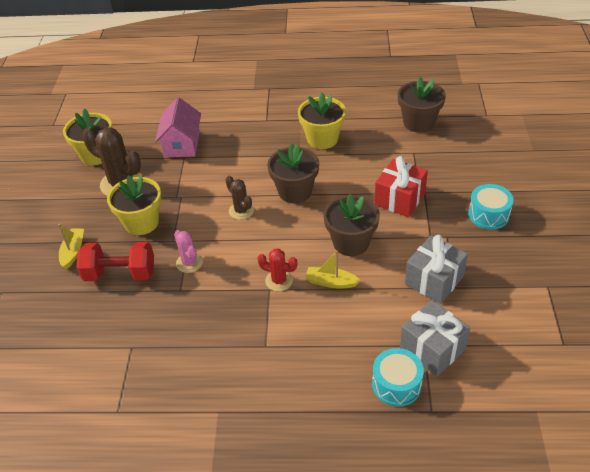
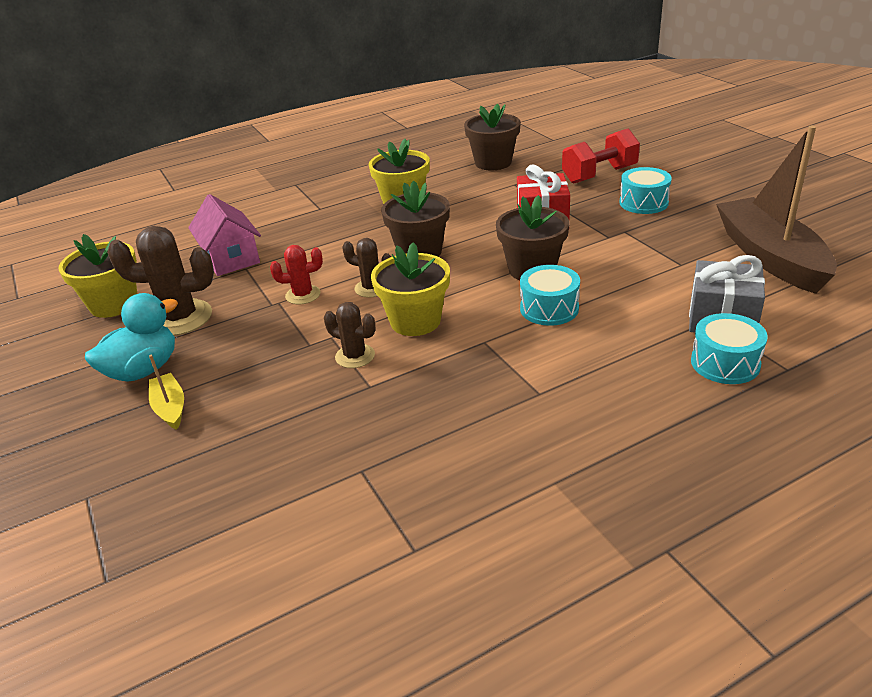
camera: 30 degrees left, 10 degrees down
(78, 216) = (143, 370): none -> turquoise duck
(120, 274) = (266, 403): red dumbbell -> red dumbbell (599, 175)
(141, 222) = (247, 343): yellow flower pot -> yellow flower pot (415, 321)
(189, 263) = (355, 356): pink cactus -> brown cactus
(279, 280) = (487, 329): red cactus -> red cactus (303, 295)
(331, 282) = (549, 308): yellow boat -> turquoise drum
(434, 280) = (654, 267): grey gift -> none
(526, 312) = (770, 257): none -> brown boat

